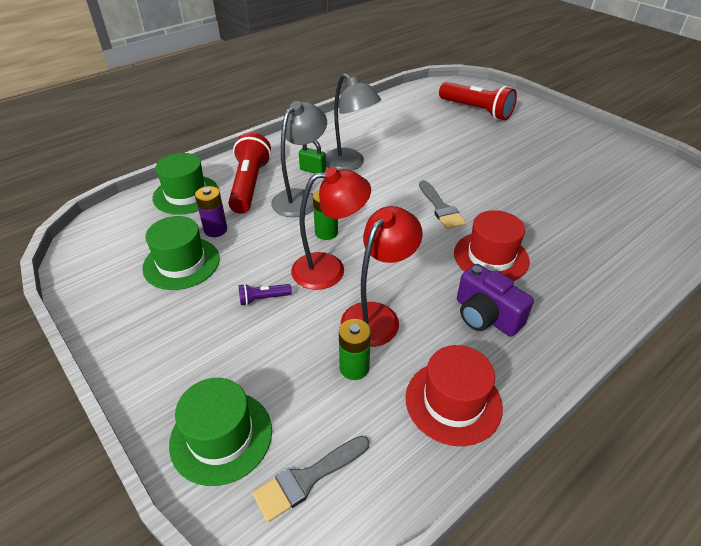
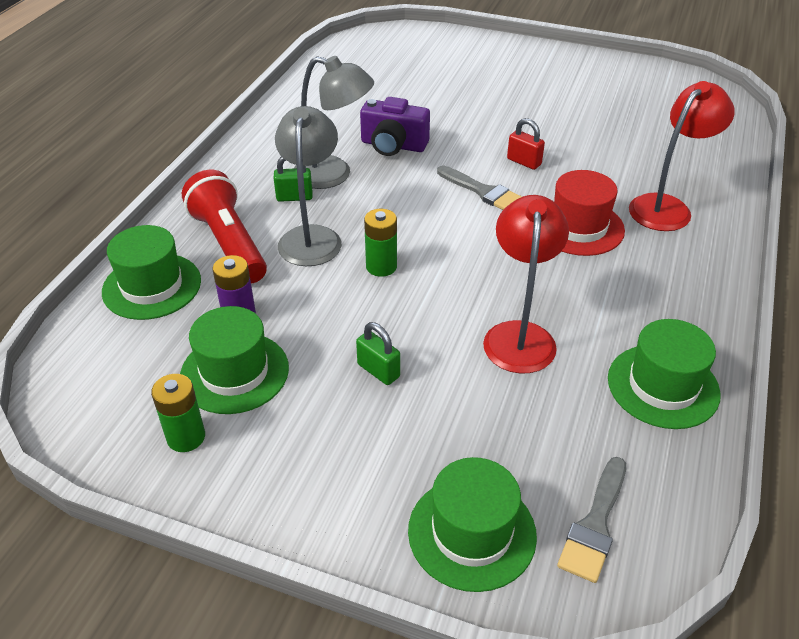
camera: 30 degrees left, 0 degrees up
(263, 299) = (378, 370): purple flashlight -> green padlock
(329, 269) = (423, 306): red lamp -> red lamp (667, 207)
(354, 368) = (543, 398): green battery -> green battery (186, 437)
(453, 402) = (663, 386): red hat -> green hat
(476, 110) = (425, 62): red flashlight -> none
(485, 316) = (623, 290): purple camera -> purple camera (393, 145)
(489, 197) = (524, 162): none -> red padlock

